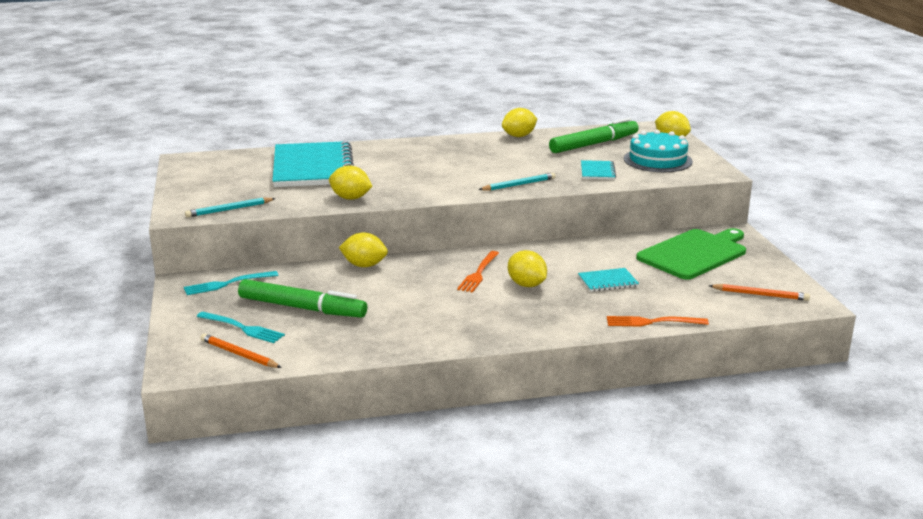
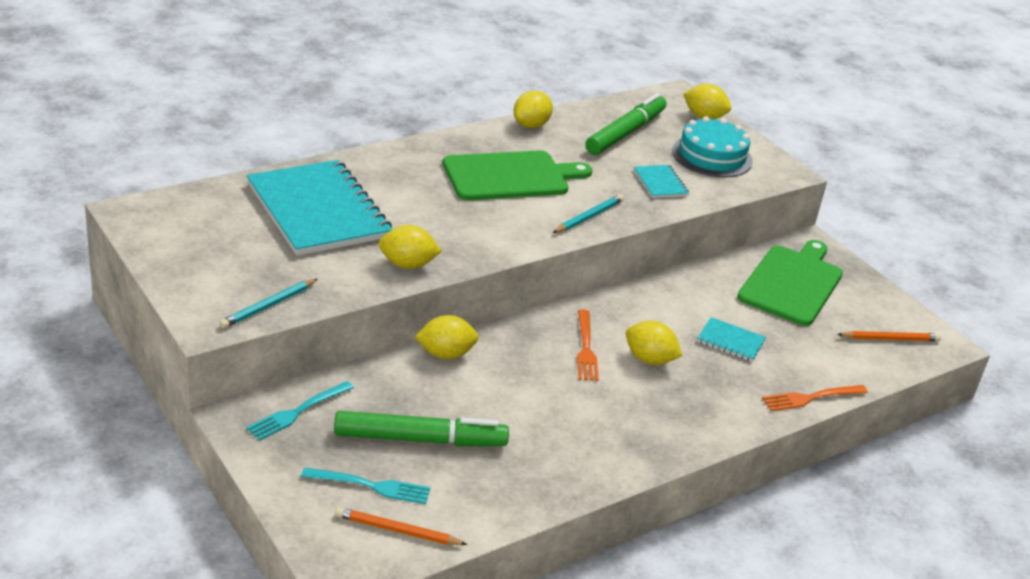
camera: 25 degrees left, 10 degrees up
(476, 160) = (510, 176): none -> green cutting board
(607, 281) = (730, 341): turquoise notebook -> turquoise notebook turned 60 degrees clockwise

